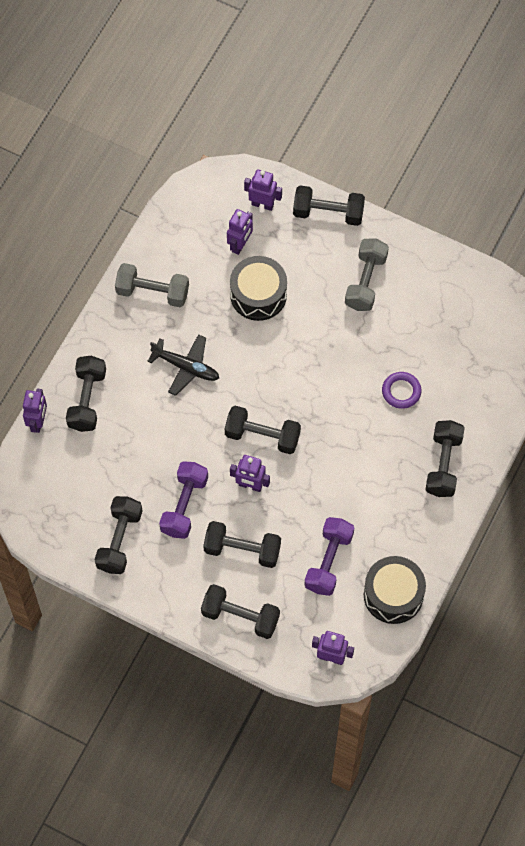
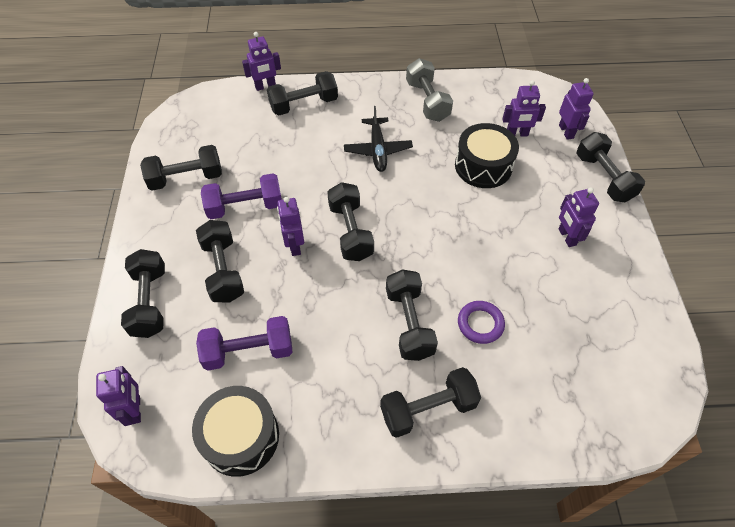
camera: 60 degrees right, 10 degrees down
(366, 281) = (566, 237): grey dumbbell -> purple robot
(371, 439) = (409, 323): none -> black dumbbell

